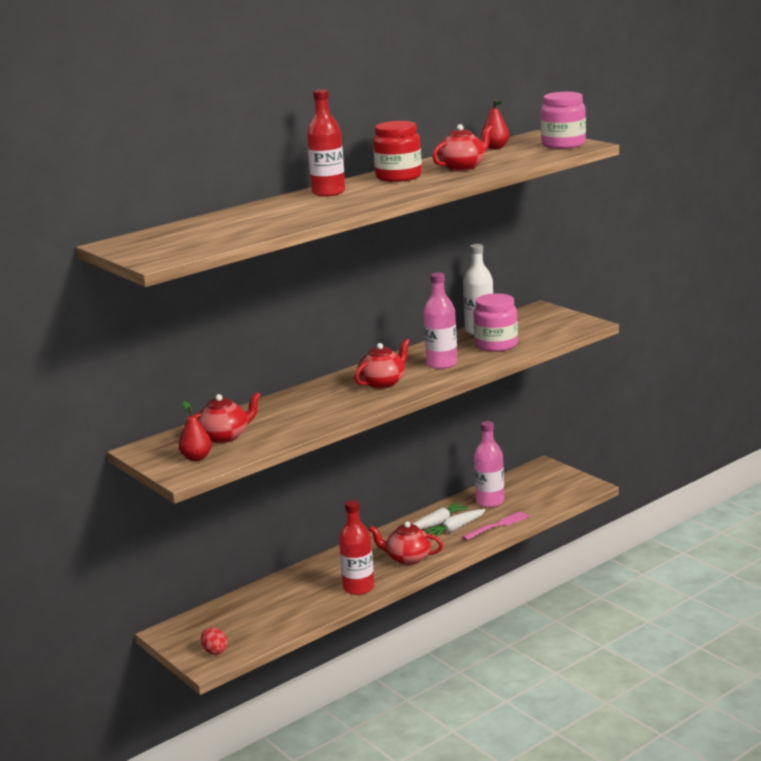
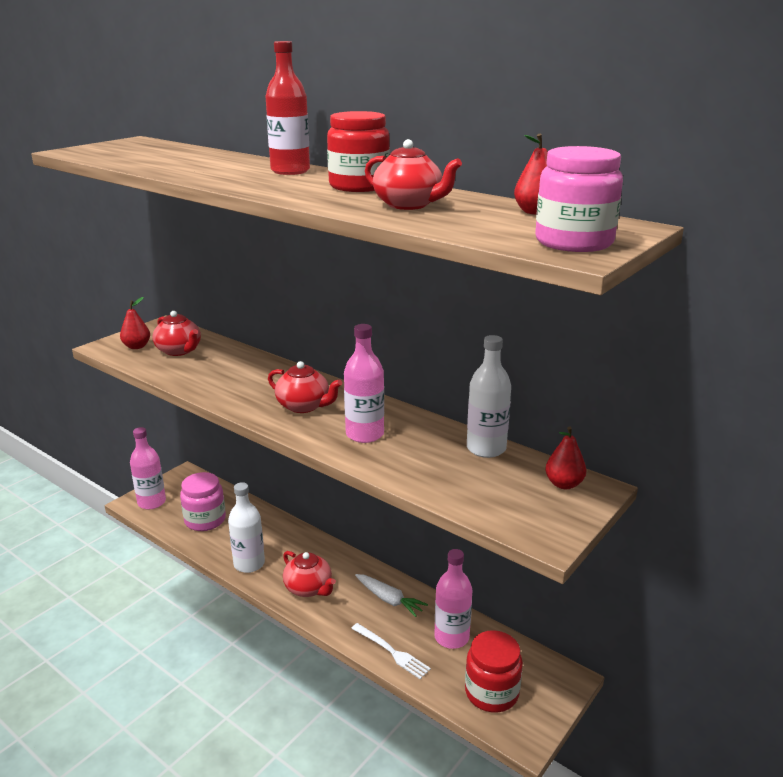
camera: 75 degrees right, 5 degrees up
(215, 651) = (151, 502): red egg -> pink bottle
(358, 588) = (249, 564): red bottle -> white bottle
(407, 558) = (309, 588): red teapot -> red teapot turned 135 degrees clockwise
(455, 529) = (378, 616): white carrot -> none
(496, 345) = (436, 465): pink jar -> pink jar (205, 520)
(498, 525) = (392, 652): pink fork -> white fork
(532, 315) = (564, 484): none -> red pear
(548, 492) = (491, 692): none -> red jar

